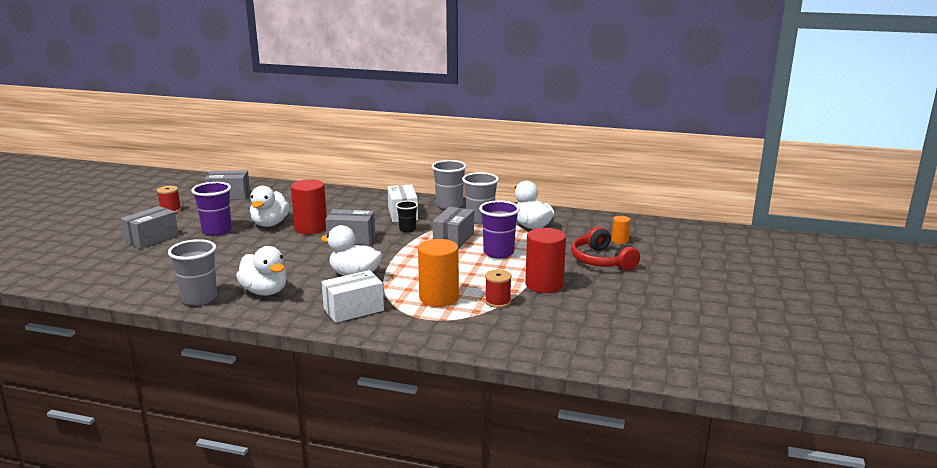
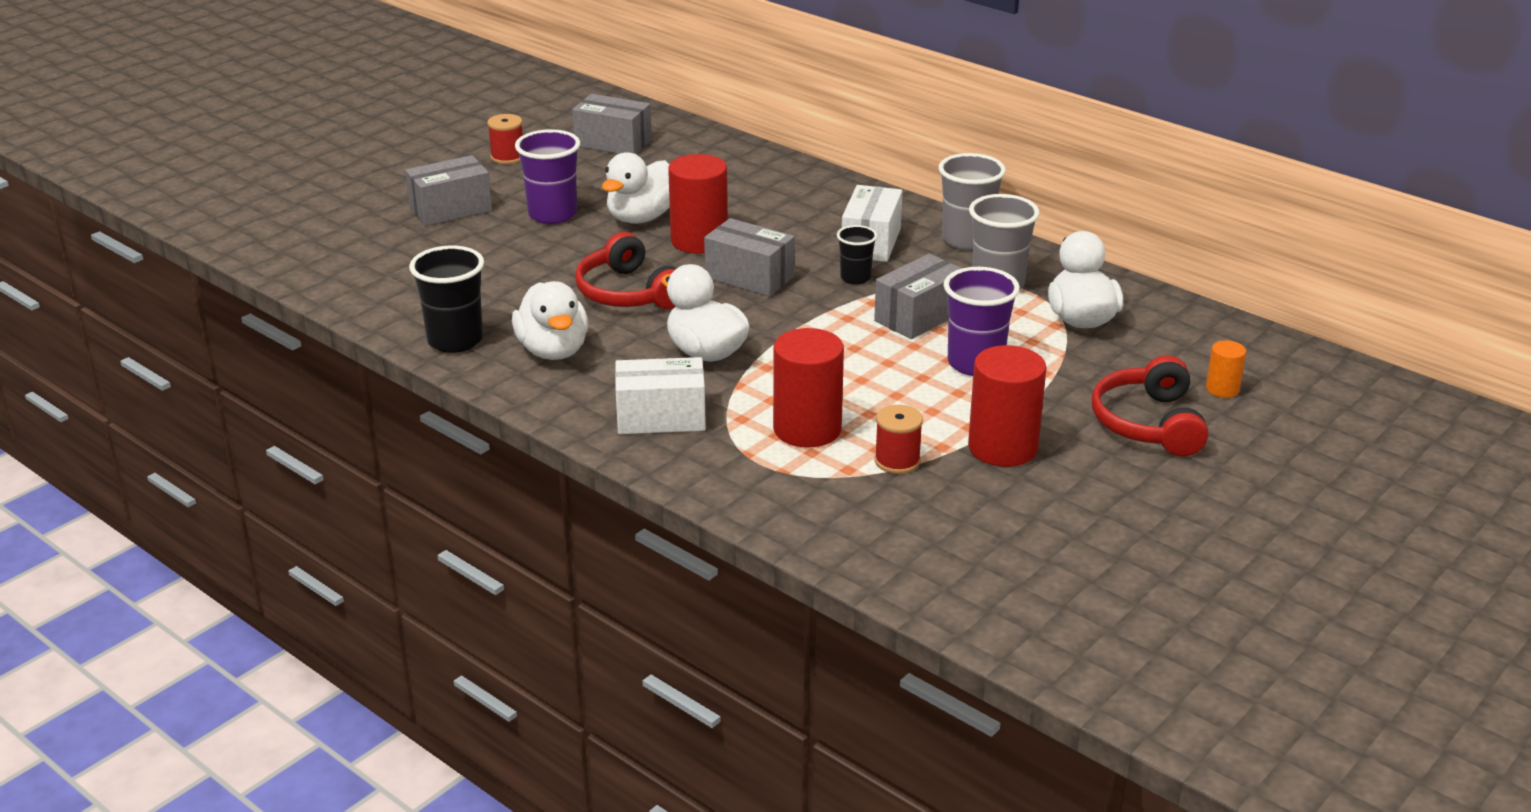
camera: 25 degrees right, 10 degrees up
(199, 298) = (455, 340): grey cup -> black cup
(289, 257) = (628, 293): none -> red headphones
(439, 298) = (807, 429): orange cylinder -> red cylinder

